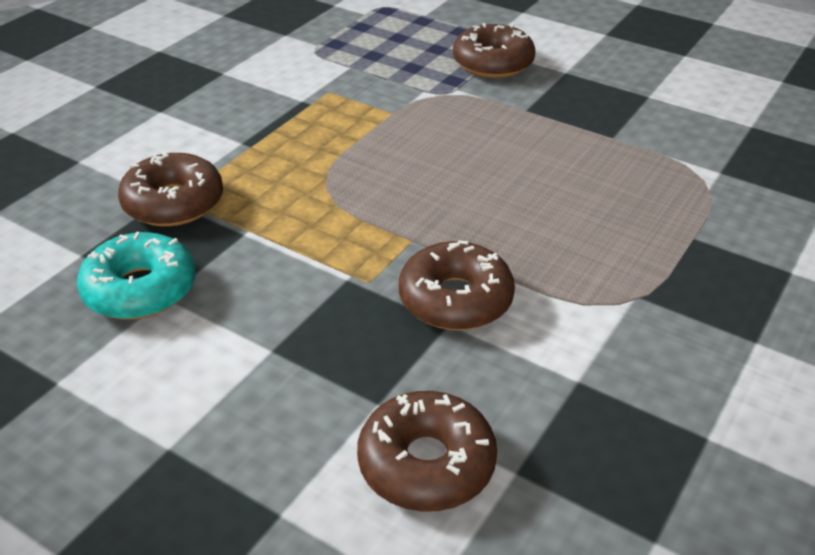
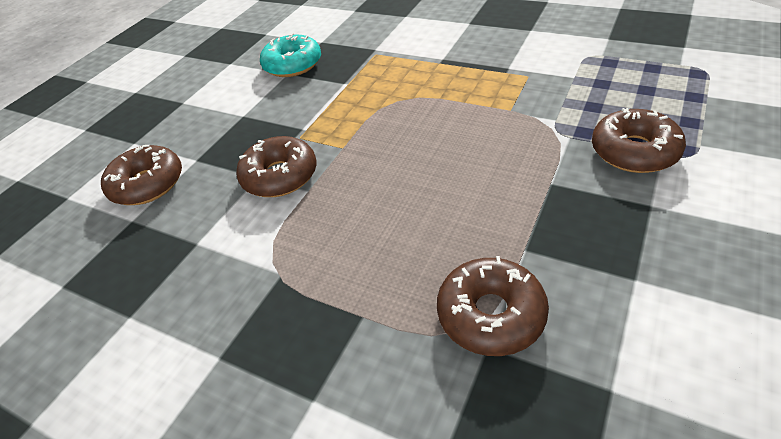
camera: 90 degrees right, 5 degrees up
(173, 203) = (370, 53): brown donut -> brown donut (491, 314)

